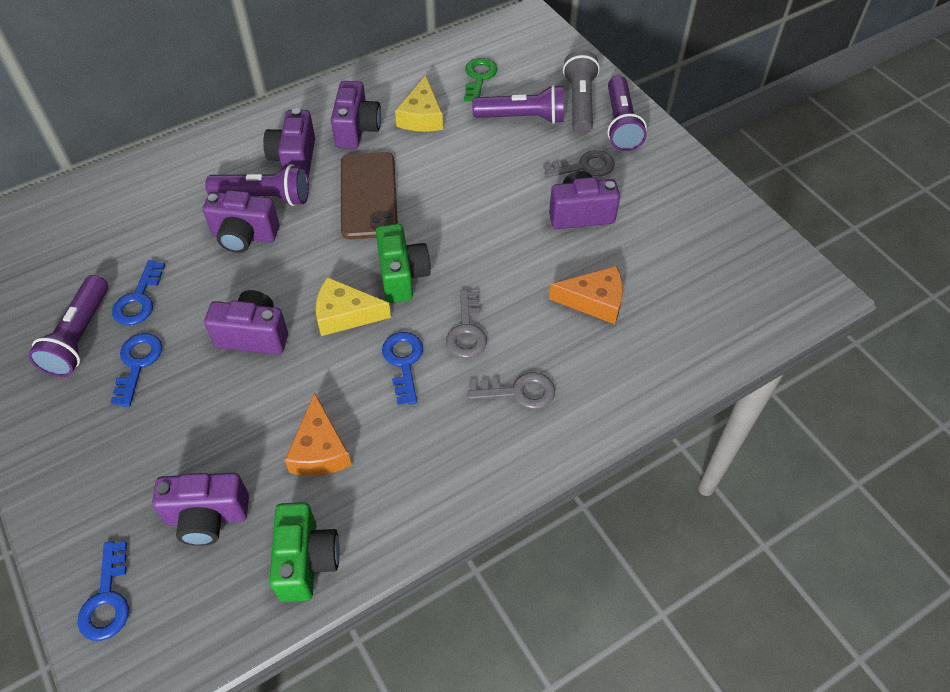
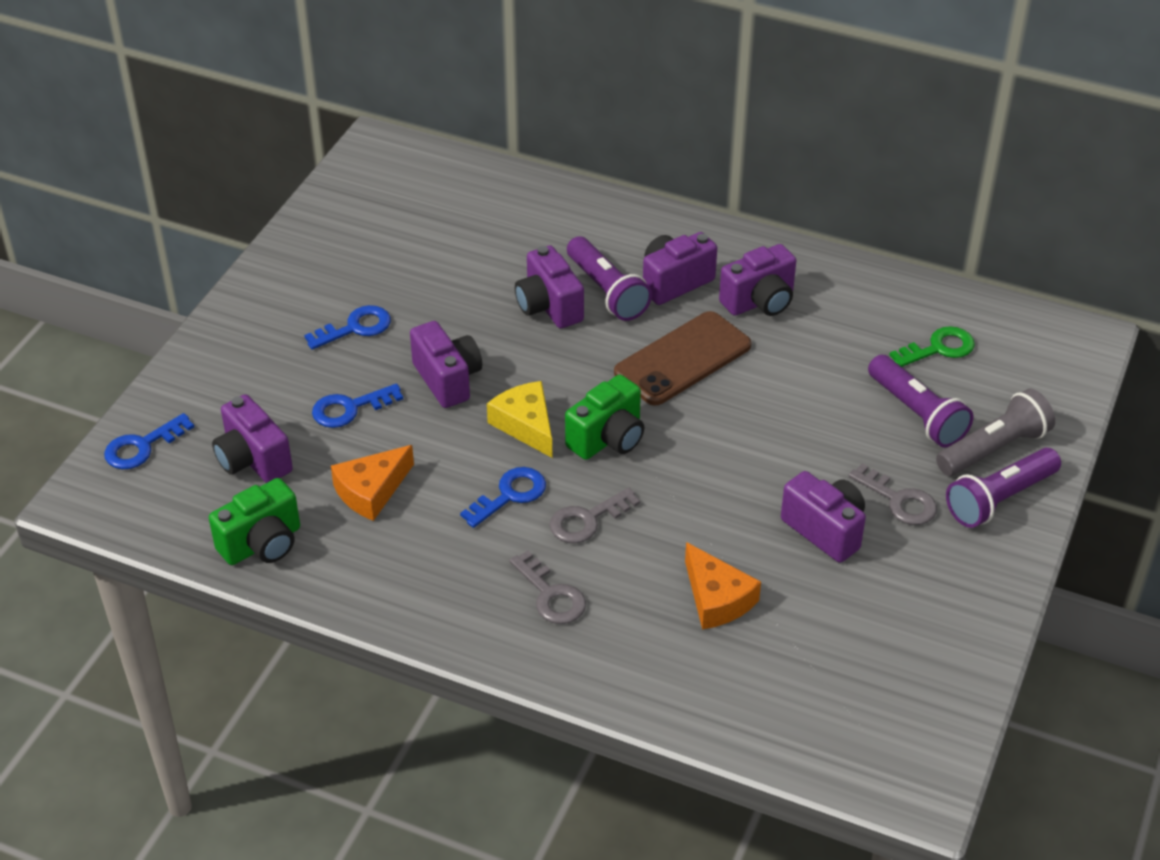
camera: 55 degrees right, 10 degrees down
(79, 337) = (350, 277): purple flashlight -> none
(139, 299) = (418, 286): blue key -> blue key (349, 408)
(421, 117) = (830, 337): yellow cheese -> none

